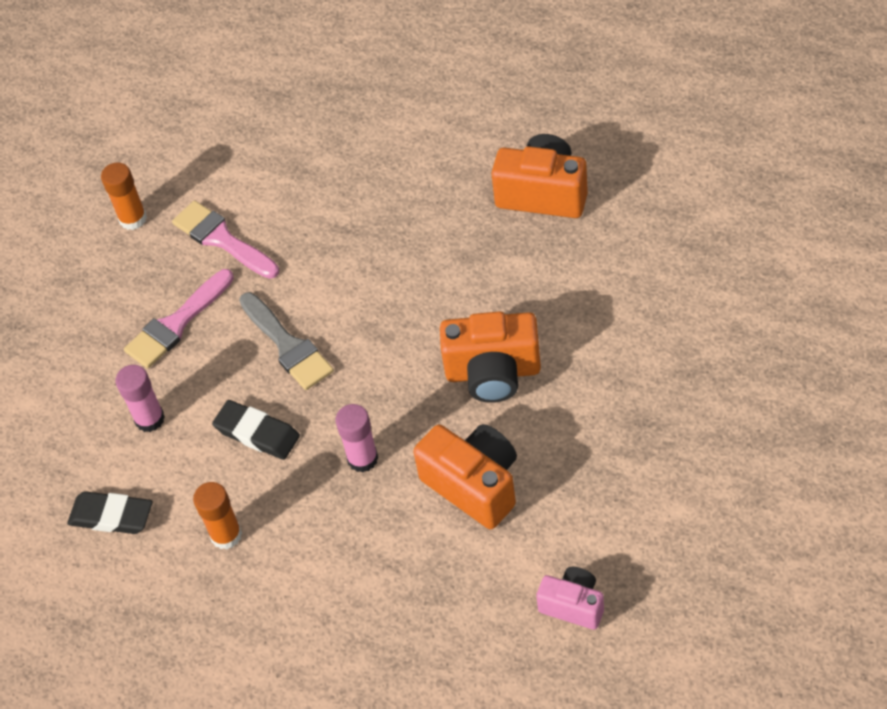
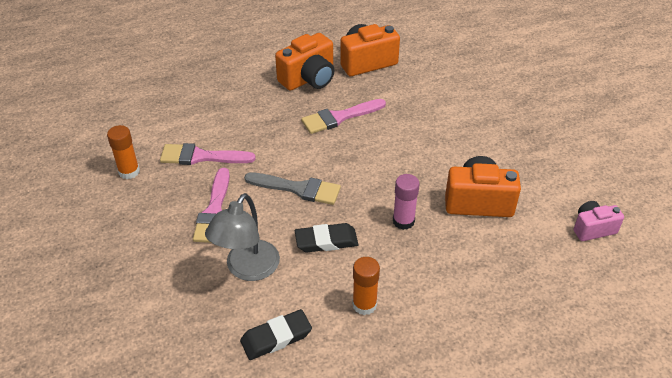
camera: 45 degrees left, 10 degrees down
(149, 419) = (247, 269): pink glue stick -> grey lamp
(426, 267) = (339, 117): none -> pink brush
(493, 372) = (429, 146): orange camera -> orange camera (309, 79)

